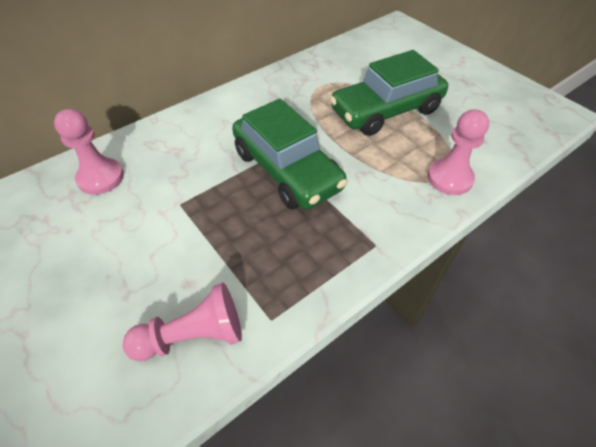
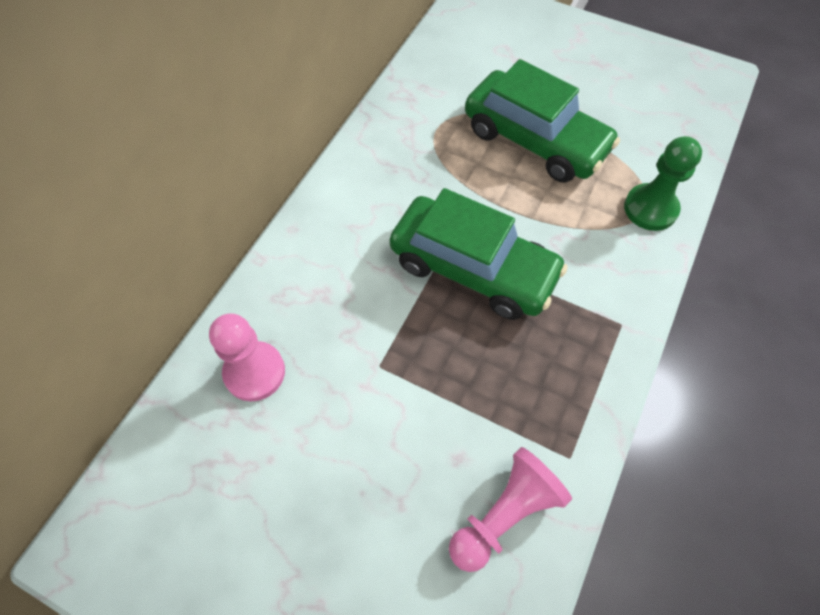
camera: 25 degrees left, 10 degrees up
(386, 111) = (535, 140): green car -> green car turned 90 degrees counterclockwise
(449, 178) = (650, 209): pink pawn -> green pawn

